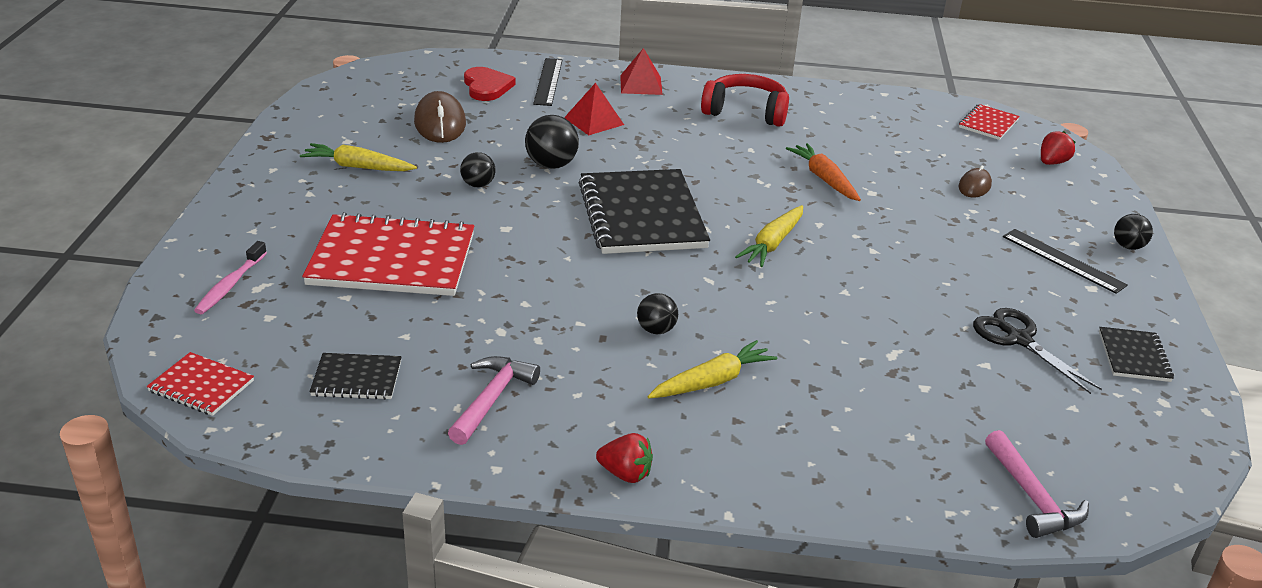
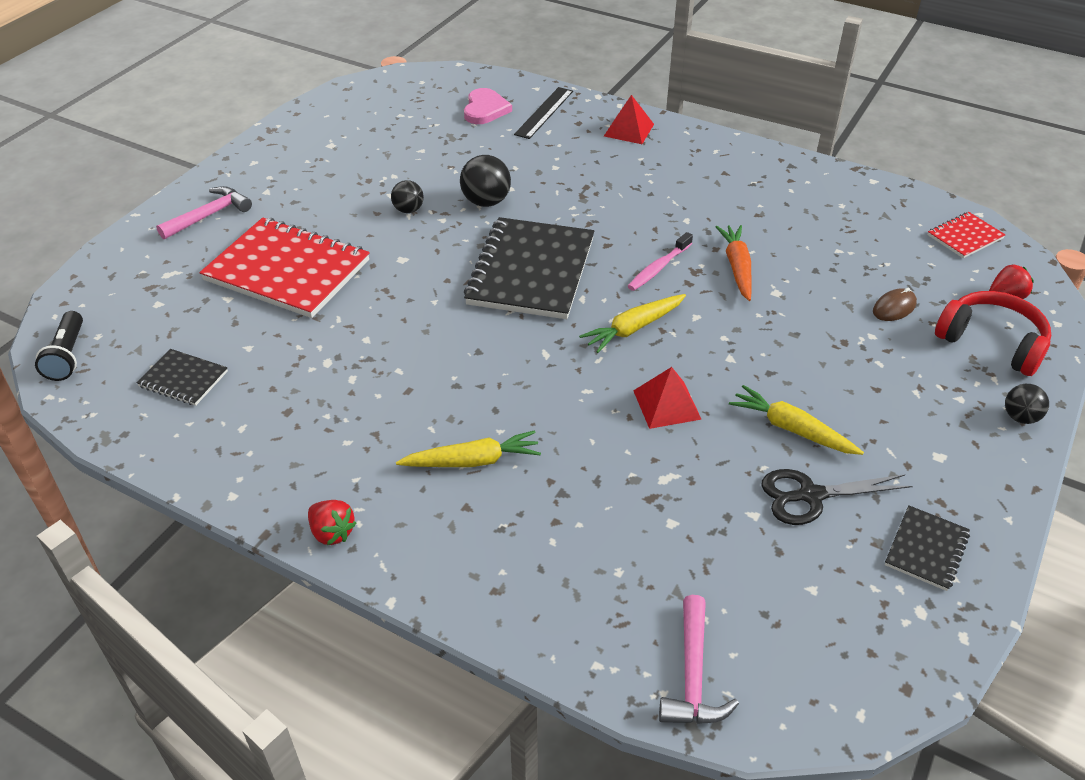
camera: 25 degrees right, 10 degrees up
(201, 386) = (68, 356): red notebook -> black flashlight
(230, 285) = (149, 267): pink toothbrush -> pink toothbrush (658, 268)
(358, 167) = (321, 172): yellow carrot -> yellow carrot (792, 429)
(440, 123) = (419, 140): brown mouse -> none
(487, 87) = (485, 109): red heart -> pink heart
(492, 399) = (274, 427): pink hammer -> pink hammer (209, 215)
(593, 121) = (557, 162): red pyramid -> red pyramid (666, 404)
(656, 330) = (460, 394): black ball -> none
(746, 112) = (711, 177): red headphones -> red headphones (992, 342)
(1018, 339) = (810, 496): black scissors -> black scissors turned 90 degrees counterclockwise
(1063, 260) = (930, 417): black ruler -> none

